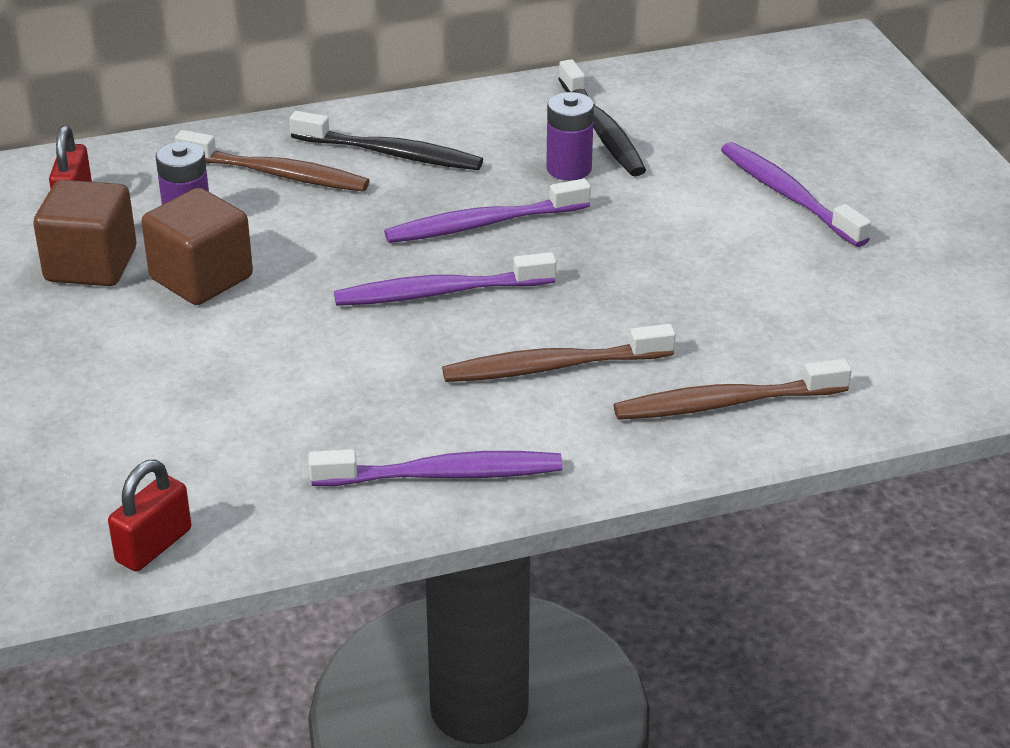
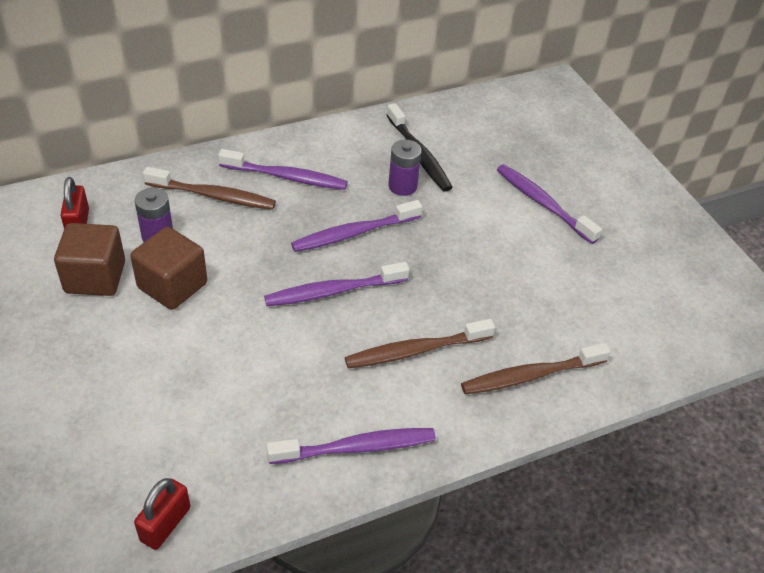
camera: 10 degrees left, 10 degrees up
(391, 153) = (286, 177): black toothbrush -> purple toothbrush

